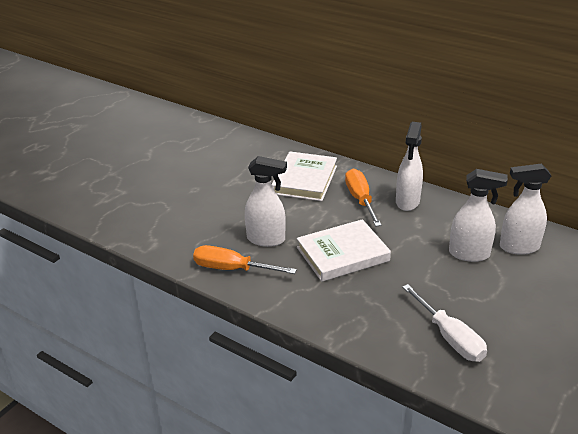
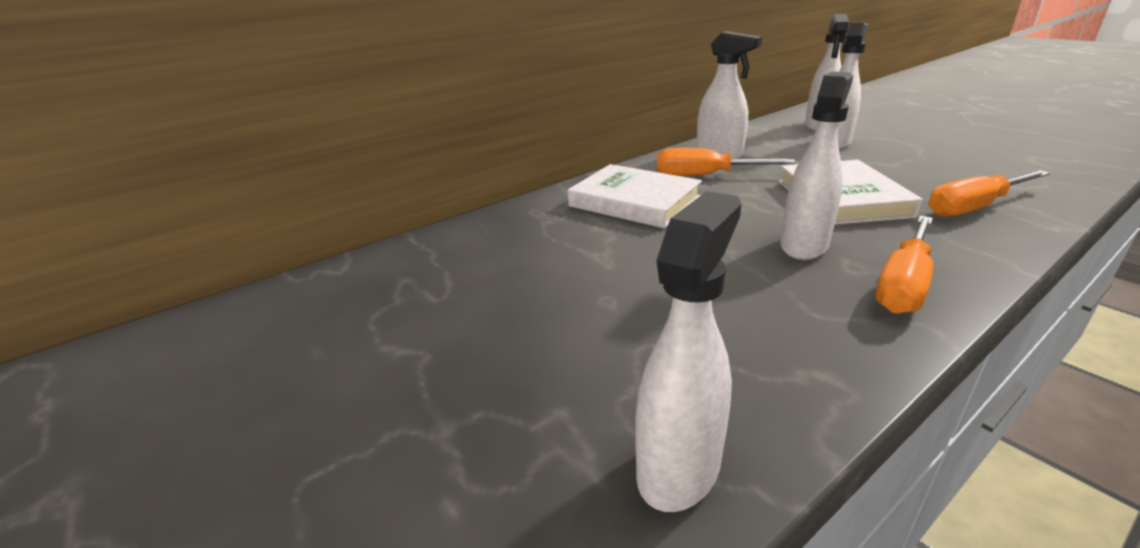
camera: 70 degrees left, 5 degrees down
(102, 217) = (679, 467): none -> white spray bottle
(349, 307) = (972, 207): none -> orange screwdriver
(450, 338) = (1005, 167): white screwdriver -> none

